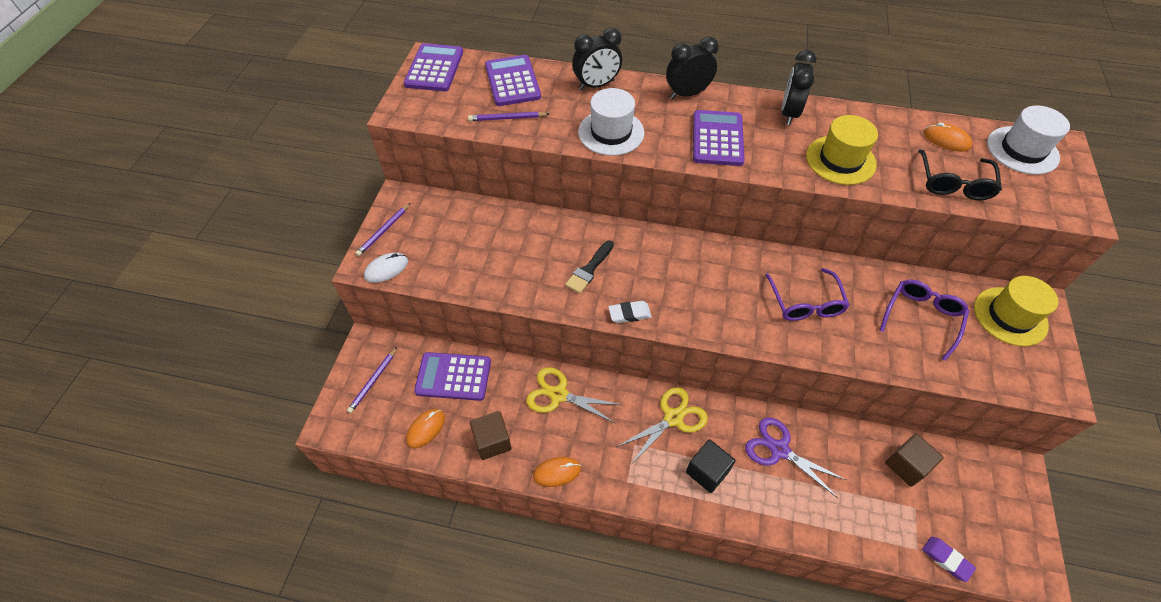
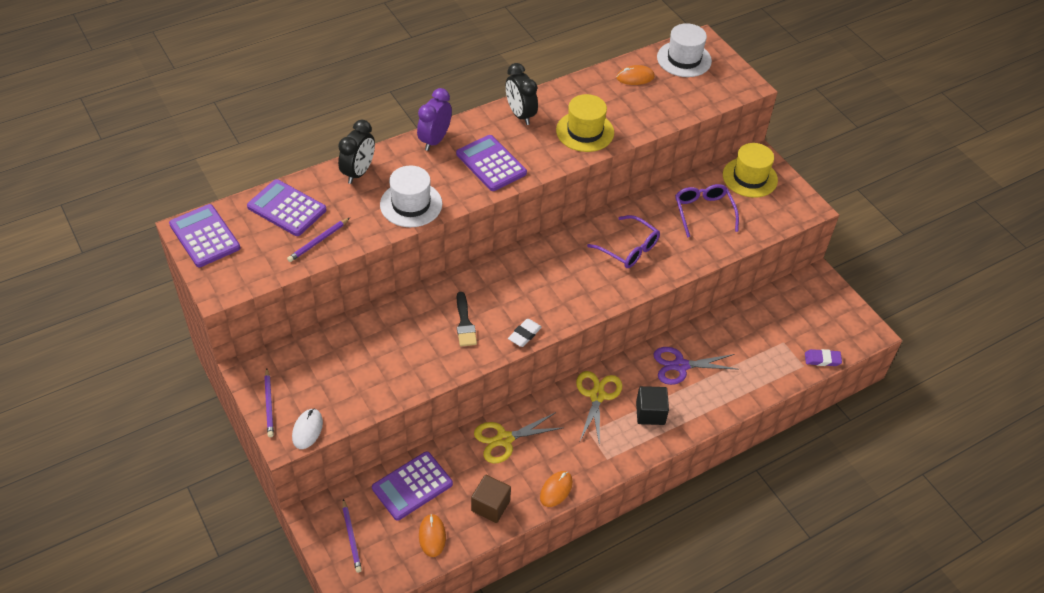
camera: 45 degrees left, 5 degrees down
(687, 94) = (435, 140): black clock -> purple clock
(906, 465) = (759, 320): brown cube -> none
(953, 183) = (664, 107): black glasses -> none

